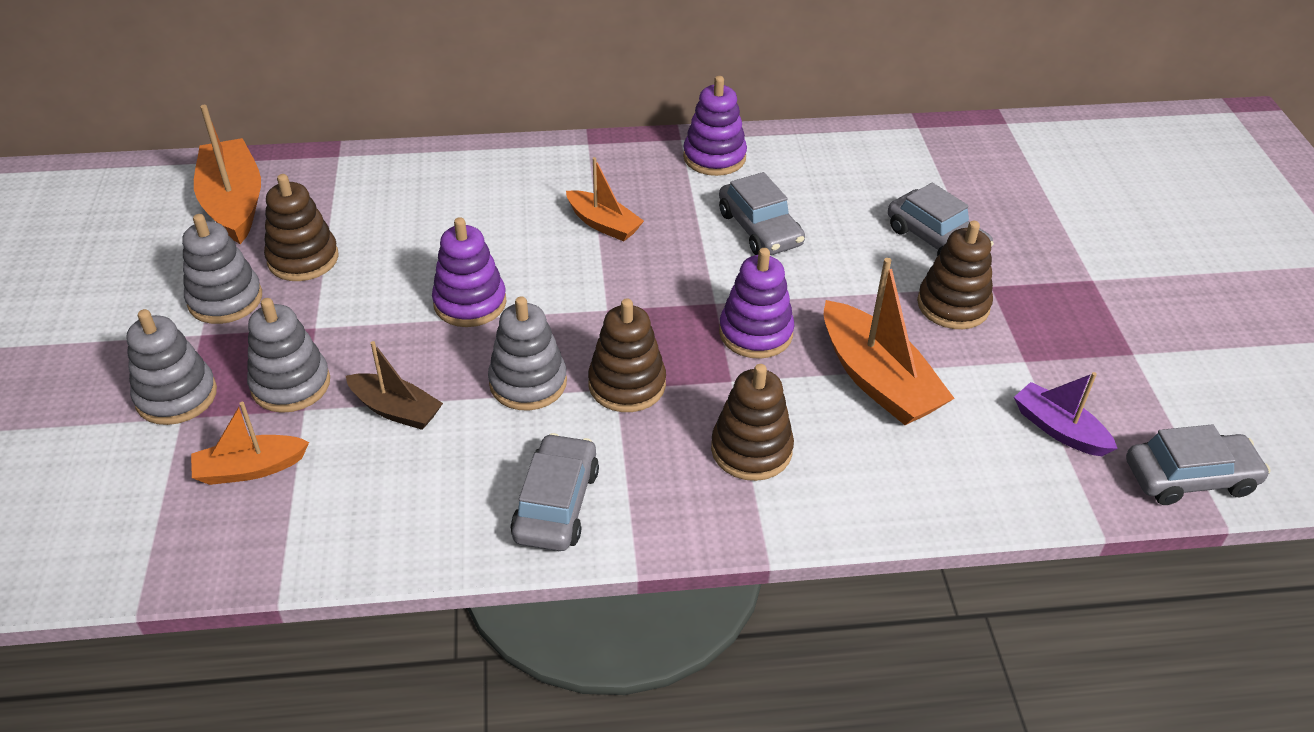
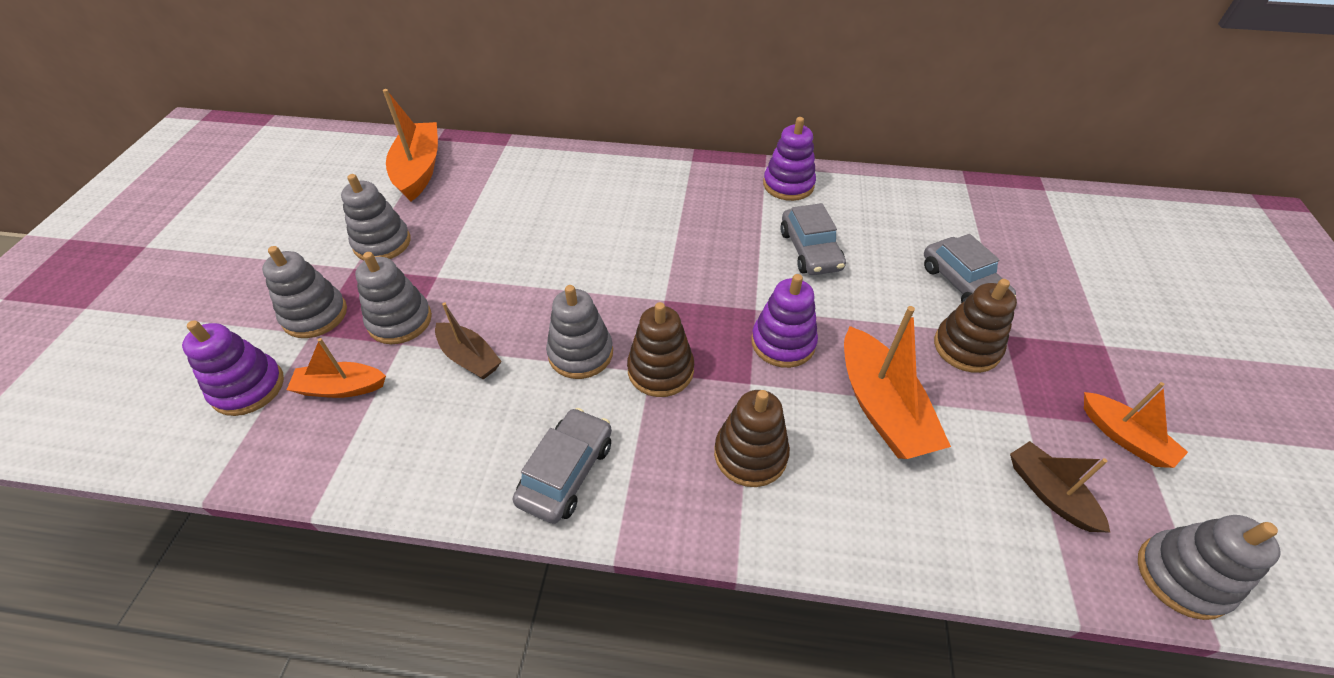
camera: 15 degrees right, 5 degrees up
(303, 259) = (449, 220): brown stacking toy -> none
(470, 303) = (559, 276): purple stacking toy -> purple stacking toy (248, 388)
(603, 224) = (684, 227): orange boat -> orange boat (1124, 437)
(1059, 429) = (1049, 493): purple boat -> brown boat
(1189, 478) = (1182, 576): grey car -> grey stacking toy

